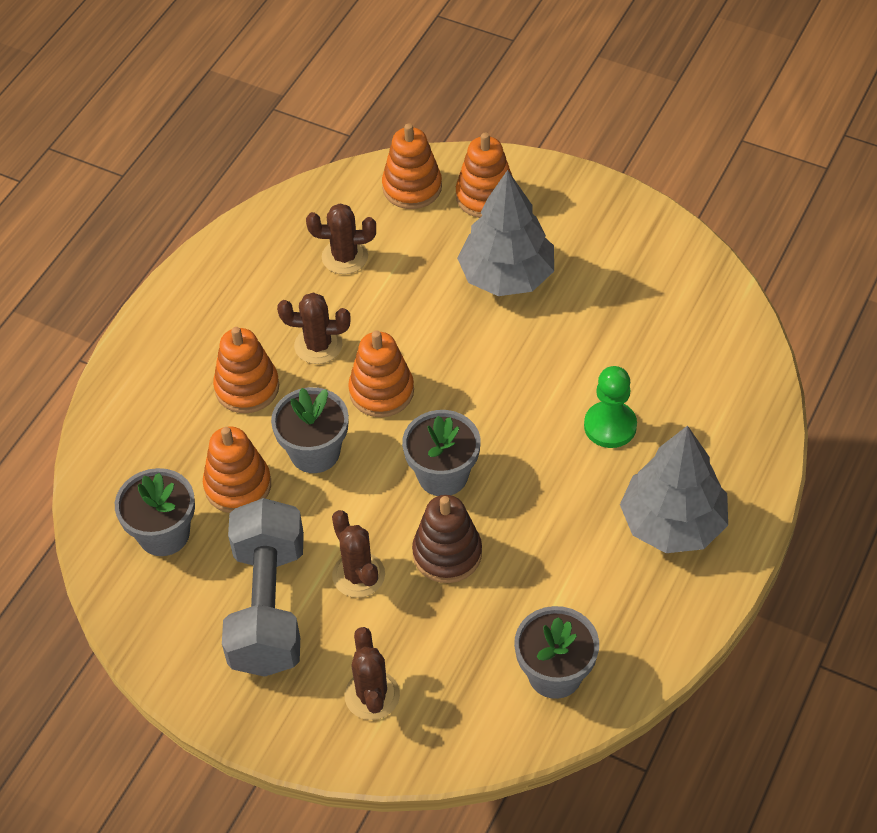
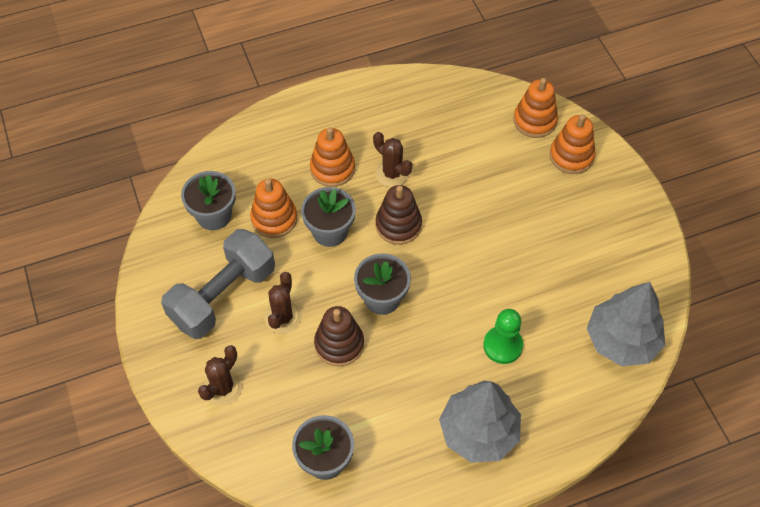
camera: 40 degrees right, 5 degrees up
(345, 257) = (457, 134): brown cactus -> none
(381, 391) = (398, 225): orange stacking toy -> brown stacking toy
(507, 276) = (535, 212): grey tree -> grey tree (621, 340)

